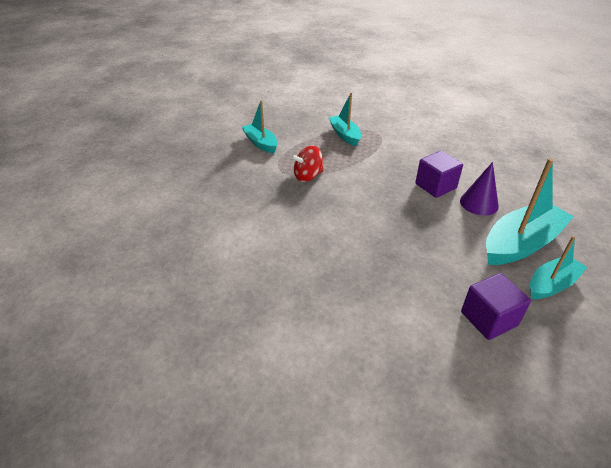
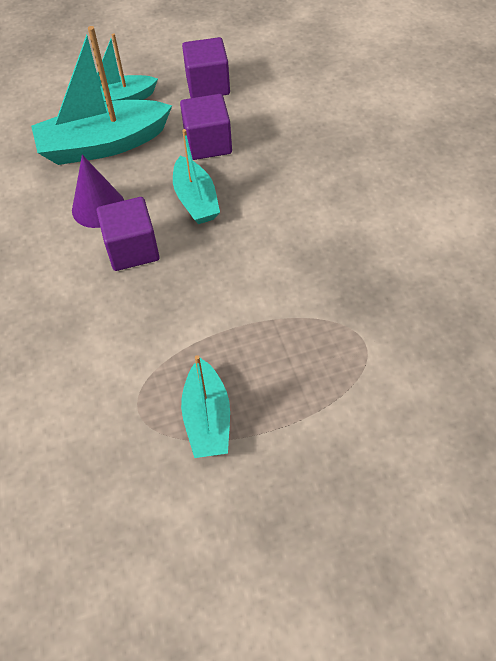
camera: 160 degrees left, 15 degrees up
(261, 143) = (389, 435): turquoise boat -> turquoise boat (196, 200)
(308, 176) = (321, 315): red spinning top -> none
(443, 260) = (208, 143): none -> purple cube

